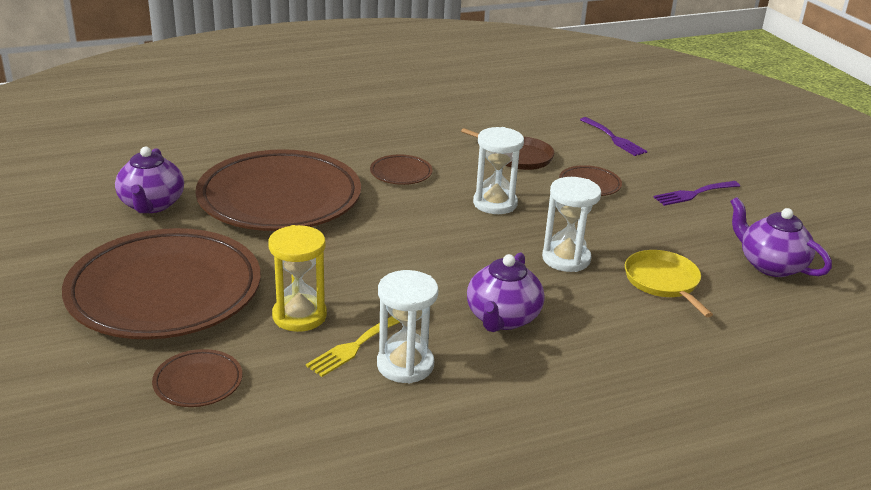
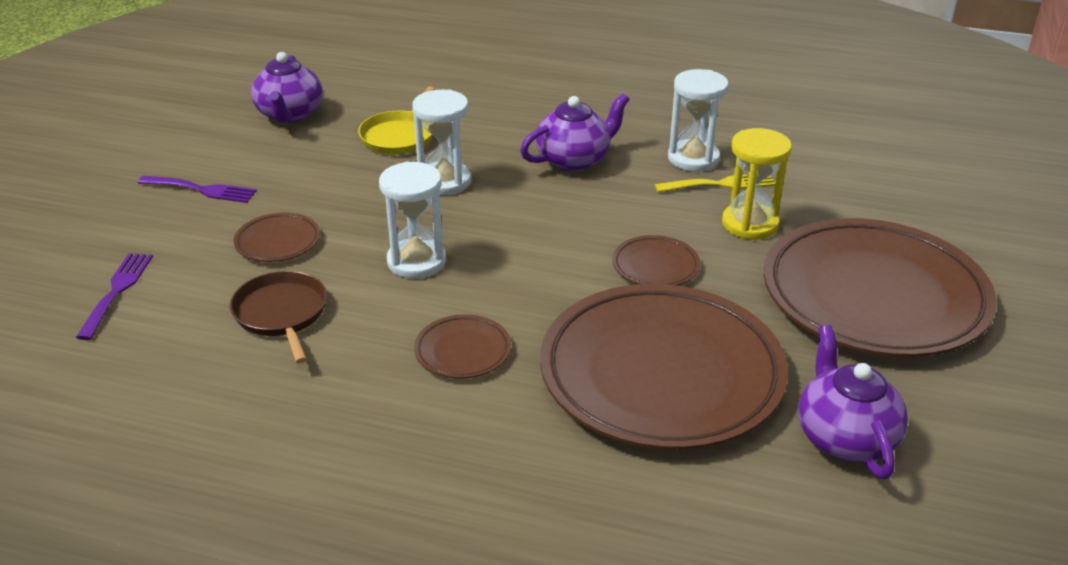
camera: 140 degrees left, 5 degrees up
(152, 205) = (844, 438): purple teapot -> purple teapot turned 45 degrees counterclockwise
(198, 382) = (874, 204): brown plate -> brown plate (655, 266)

